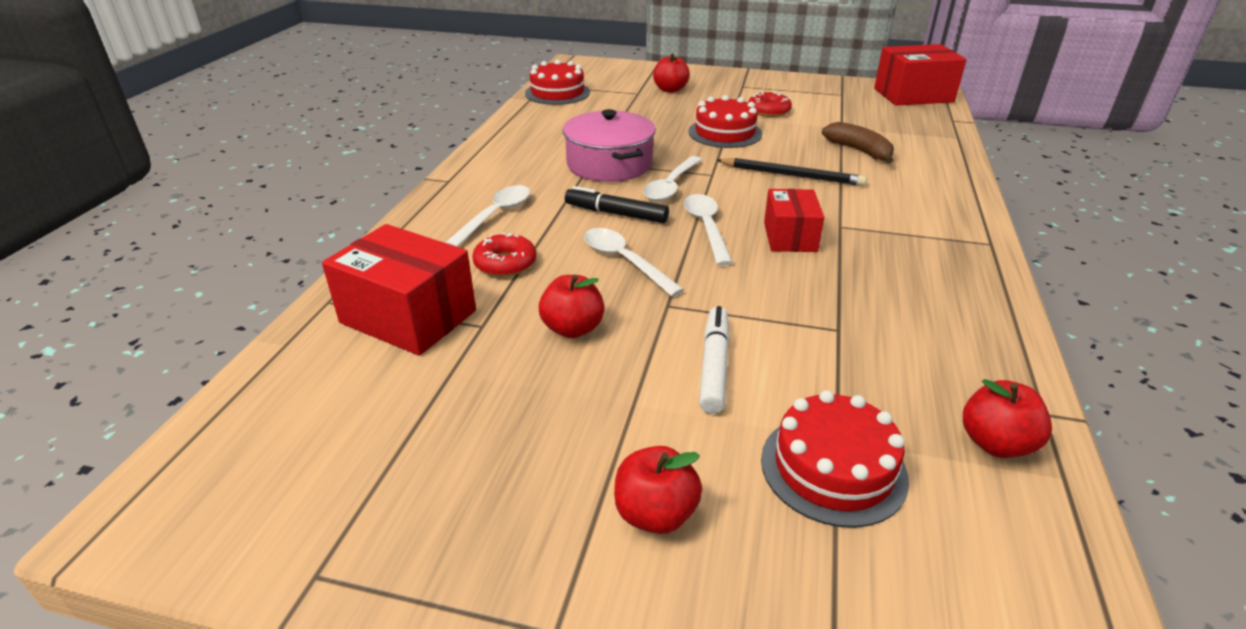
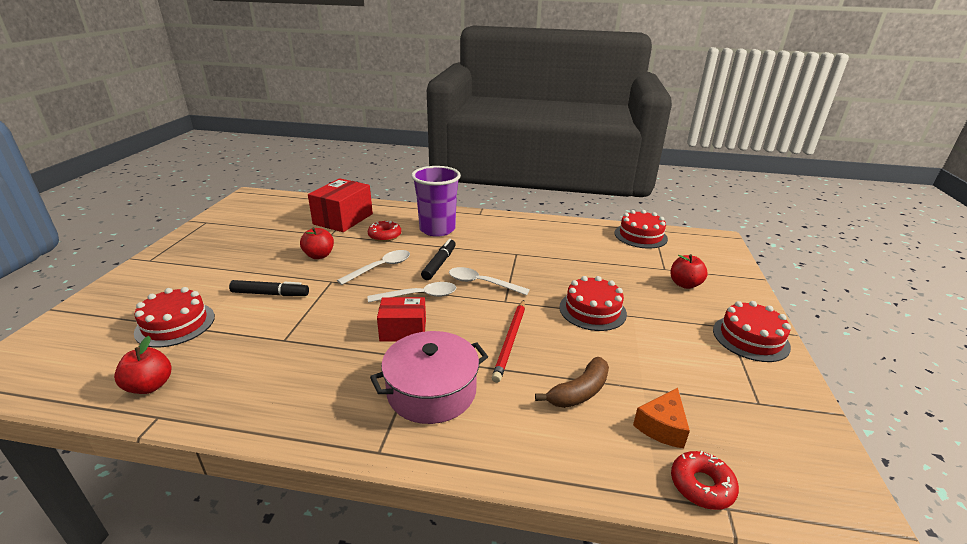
camera: 85 degrees right, 5 degrees down
(496, 215) = (437, 229): white spoon -> purple cup
(609, 164) = (513, 260): pink pot -> pink pot (431, 391)
(655, 514) = (184, 277): red apple -> none
(714, 366) = (270, 294): white marker -> black marker
(758, 82) = (750, 338): none -> red cake
(768, 111) = (663, 339): red donut -> red donut (701, 485)
(791, 175) = (510, 341): black pencil -> red pencil
(886, 127) = (662, 427): none -> orange cheese
(913, 95) = (811, 481): red box -> none

